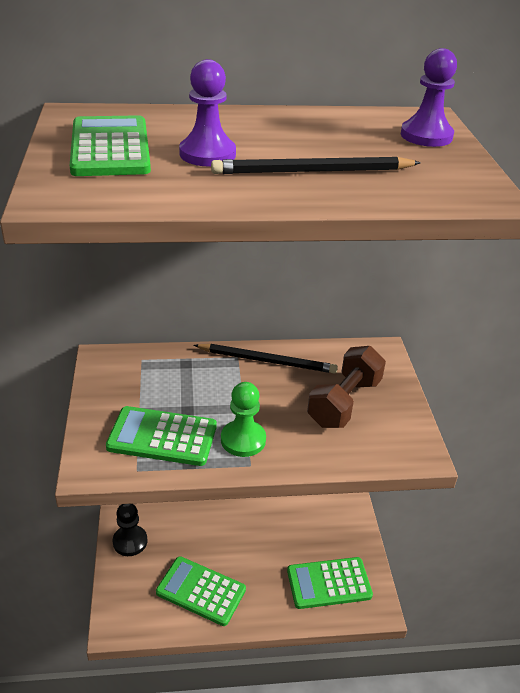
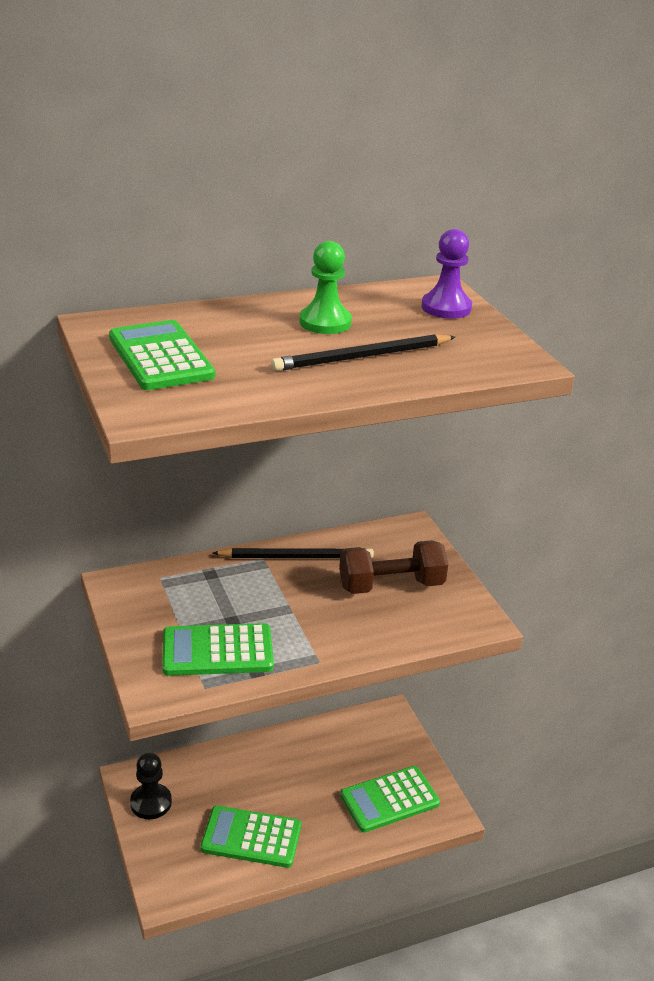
camera: 15 degrees left, 5 degrees down
(207, 154) = (257, 352): purple pawn -> none
(243, 440) = (302, 639): green pawn -> green pawn (325, 322)
(344, 402) = (391, 585): brown dumbbell -> brown dumbbell turned 60 degrees clockwise

